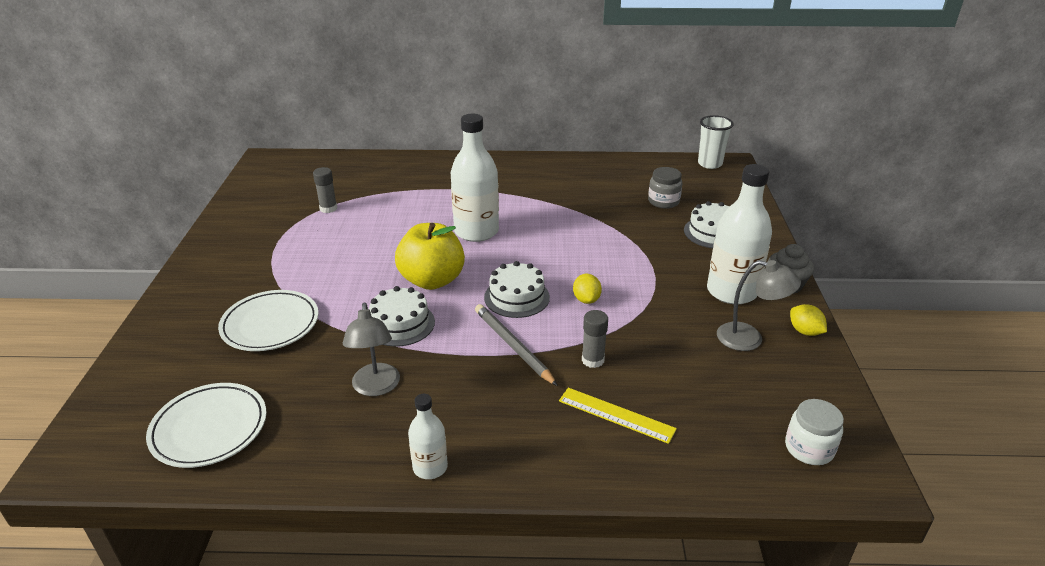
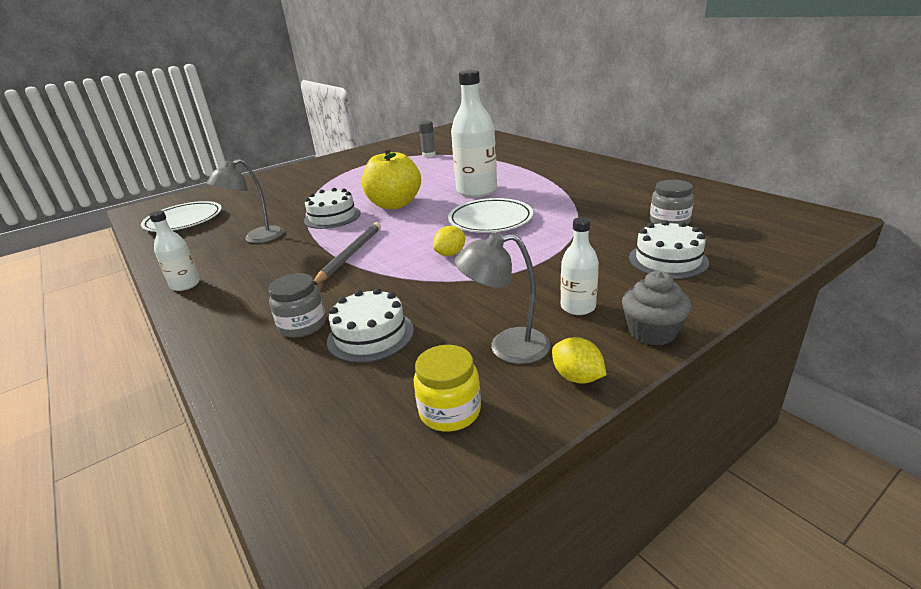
camera: 55 degrees right, 5 degrees down
(270, 324) = (291, 193): white plate -> white plate (490, 220)
(516, 297) = (414, 232): white cake -> white cake (370, 335)
(593, 360) = (368, 288): grey glue stick -> none
(616, 415) = (302, 325): yellow ruler -> grey jar
(710, 164) = (796, 212): white cup -> none
(731, 291) = (578, 307): white bottle -> white bottle, size x0.53
(749, 339) = (507, 347): grey lamp -> grey lamp turned 105 degrees clockwise
(796, 390) = (450, 411): none -> yellow jar
(805, 331) = (577, 377): yellow lemon -> yellow lemon turned 60 degrees counterclockwise
(809, 448) = (347, 458): white jar -> none

